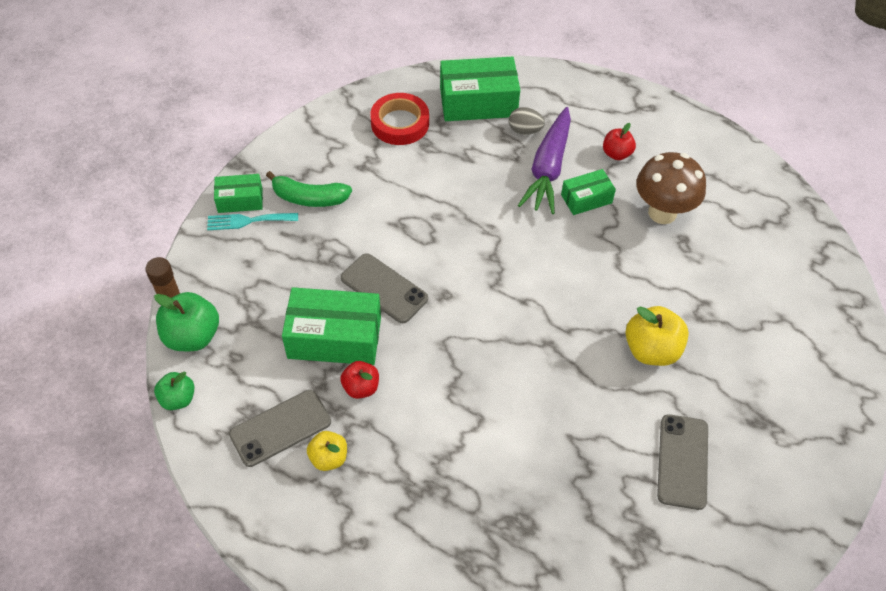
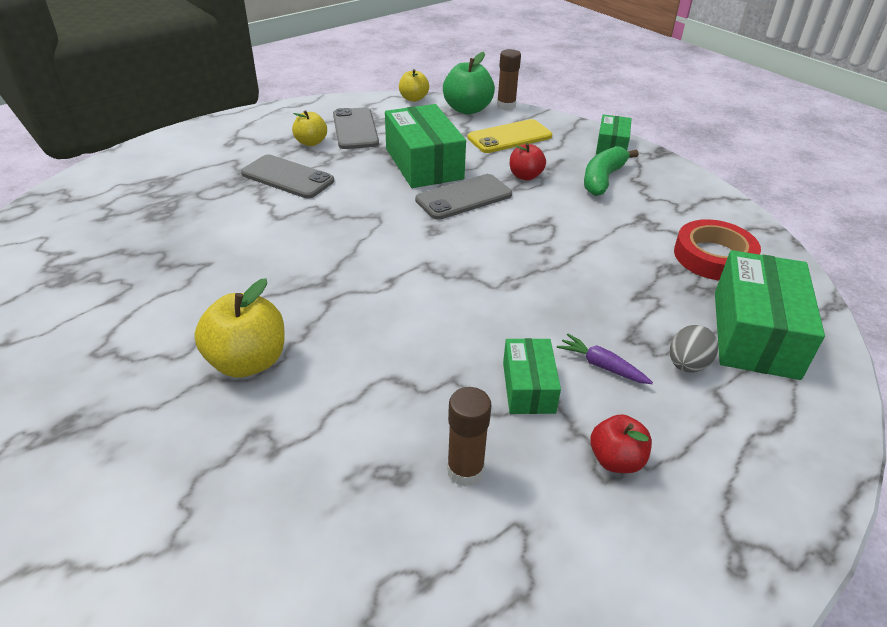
camera: 110 degrees right, 15 degrees down
(178, 399) = (413, 98): green apple -> yellow apple
(248, 221) = (583, 146): turquoise fork -> none
(250, 282) = (509, 137): none -> yellow phone
(334, 338) = (423, 163): green box -> green box turned 45 degrees counterclockwise
(361, 387) = (362, 166): red apple -> red apple (525, 176)
(548, 168) = (602, 366): purple carrot -> purple carrot, size x0.45
(662, 213) = (465, 470): brown mushroom -> brown glue stick
(682, 461) = (97, 333): grey phone -> grey phone (287, 177)

